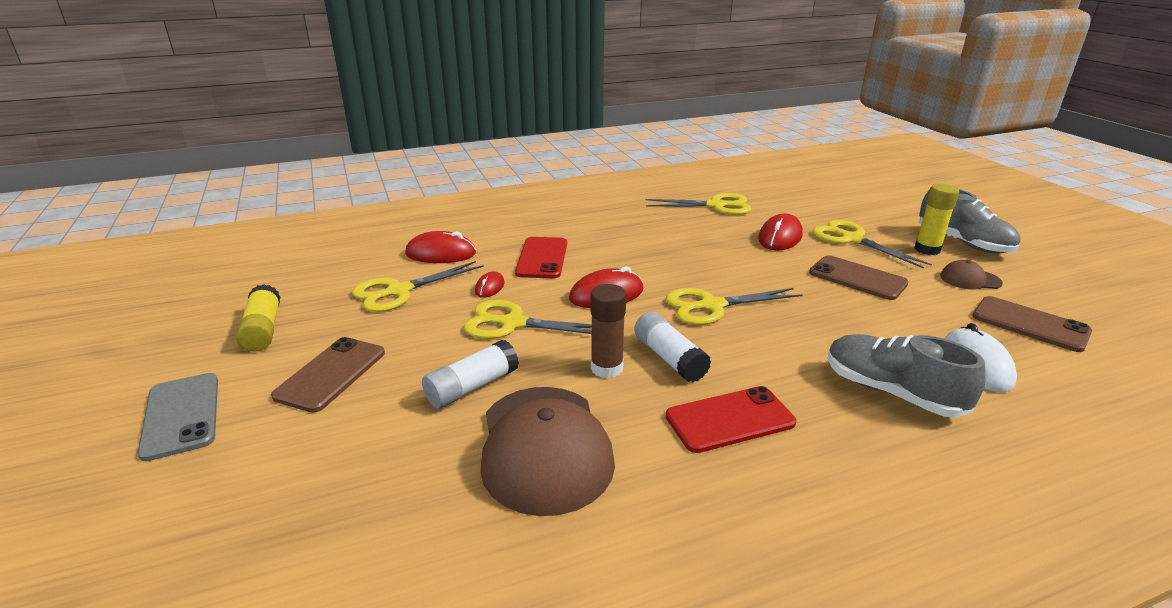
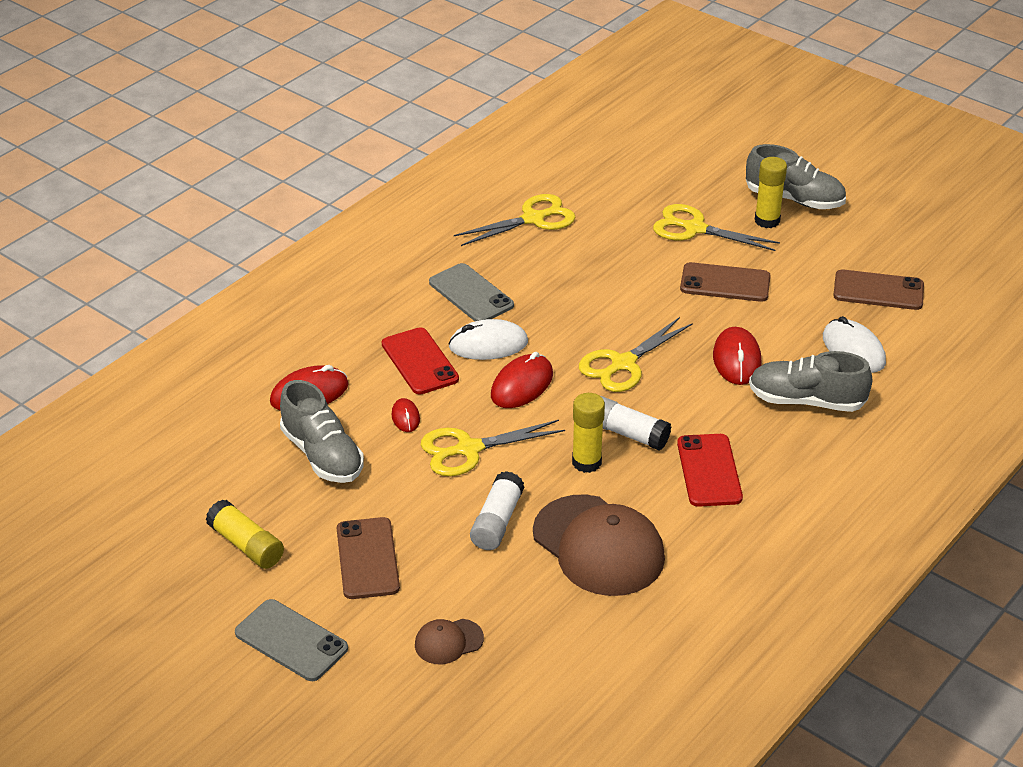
camera: 30 degrees left, 10 degrees up
(399, 291) = (322, 455): yellow scissors -> grey shoe
(606, 262) = (488, 344): none -> white mouse
(606, 368) = (586, 462): brown glue stick -> yellow glue stick
(625, 232) = (471, 294): none -> grey phone
(730, 419) = (709, 470): red phone -> red phone turned 45 degrees counterclockwise
(780, 237) = (627, 249): red mouse -> red mouse (736, 359)
(970, 279) = (817, 251): brown cap -> brown cap (448, 642)

